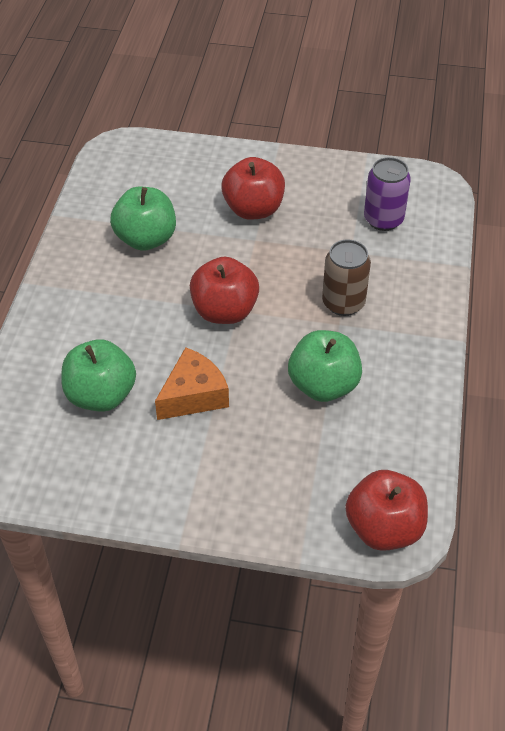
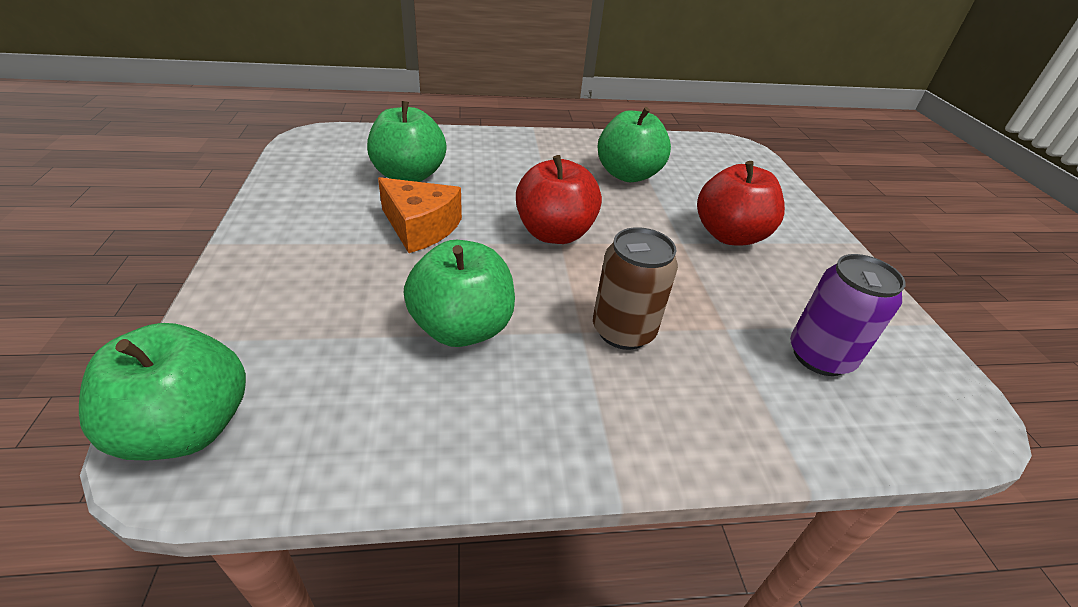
camera: 70 degrees right, 10 degrees down
(384, 528) = (187, 428): red apple -> green apple

